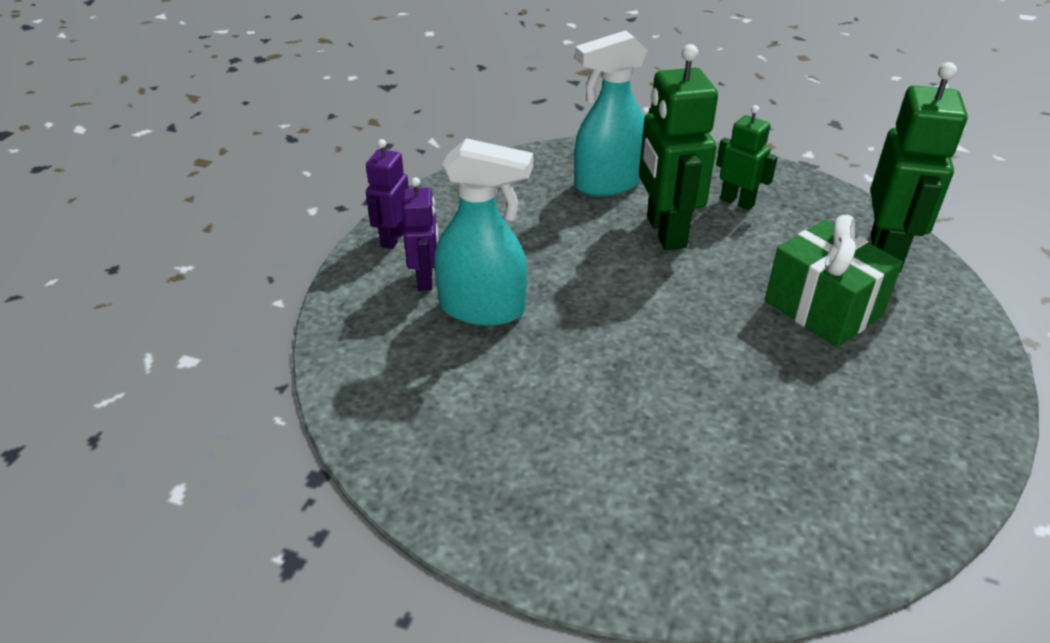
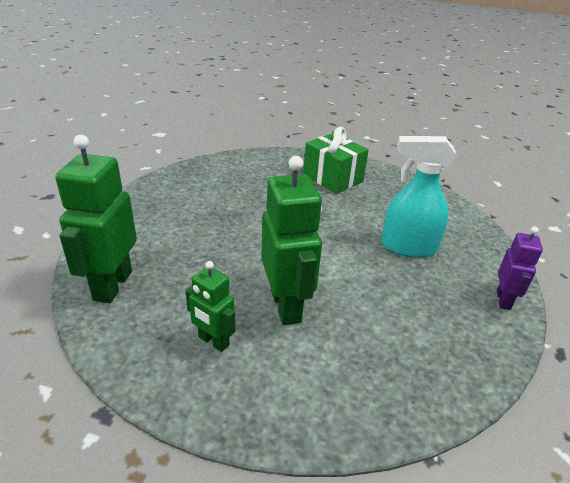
camera: 175 degrees right, 5 degrees down
(425, 279) = (456, 266): purple robot -> none
(607, 184) = (339, 366): turquoise spray bottle -> none
(823, 308) = (188, 245): green gift -> green gift (333, 178)

